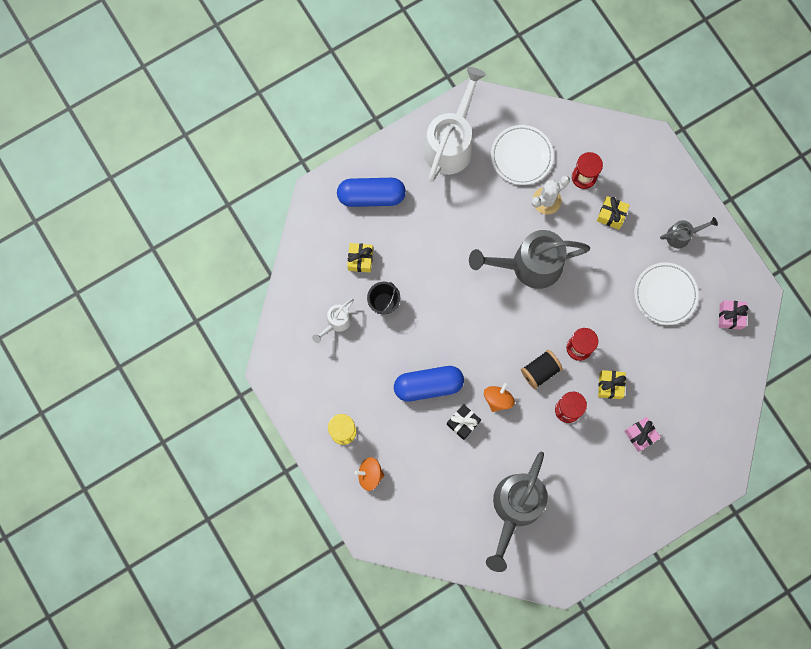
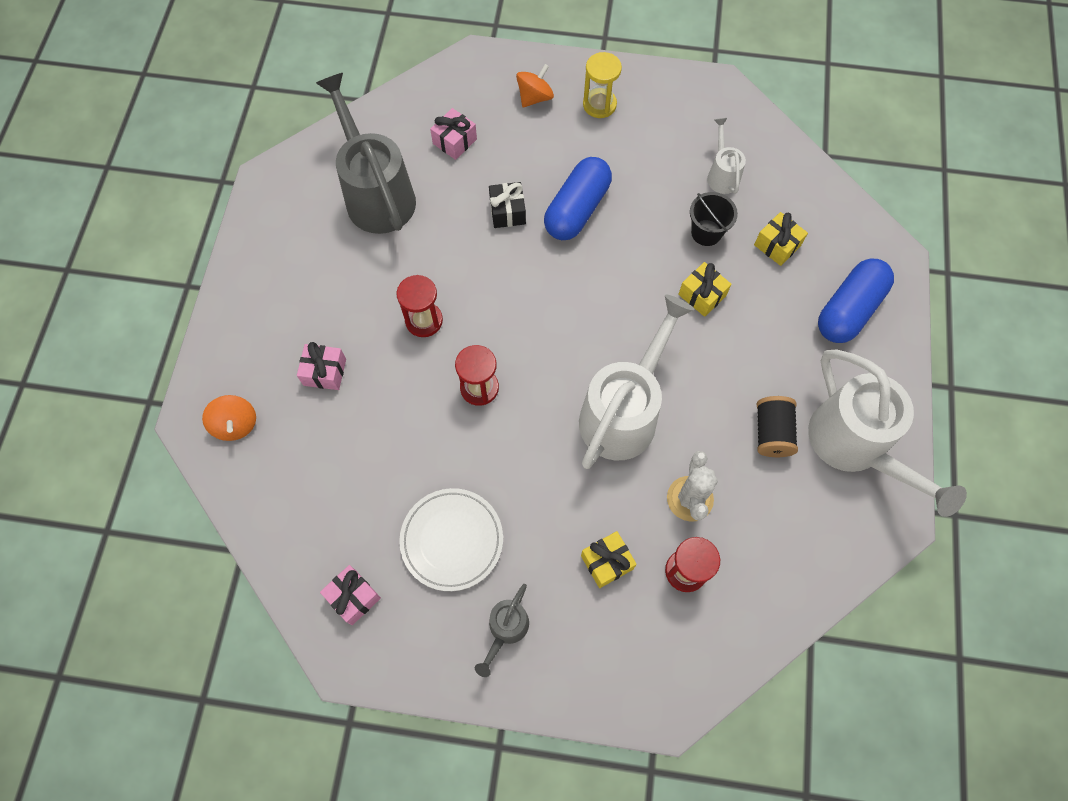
camera: 130 degrees right, 10 degrees down
(441, 495) = (455, 141): none -> pink gift
(498, 399) = (501, 262): orange spinning top -> orange spinning top (236, 424)
(521, 156) = (774, 516): white plate -> none
(529, 265) = (624, 412): grey watering can -> white watering can
(540, 371) = (491, 326): black spool -> black spool (771, 432)
(610, 386) = (407, 385): yellow gift -> yellow gift (702, 295)

